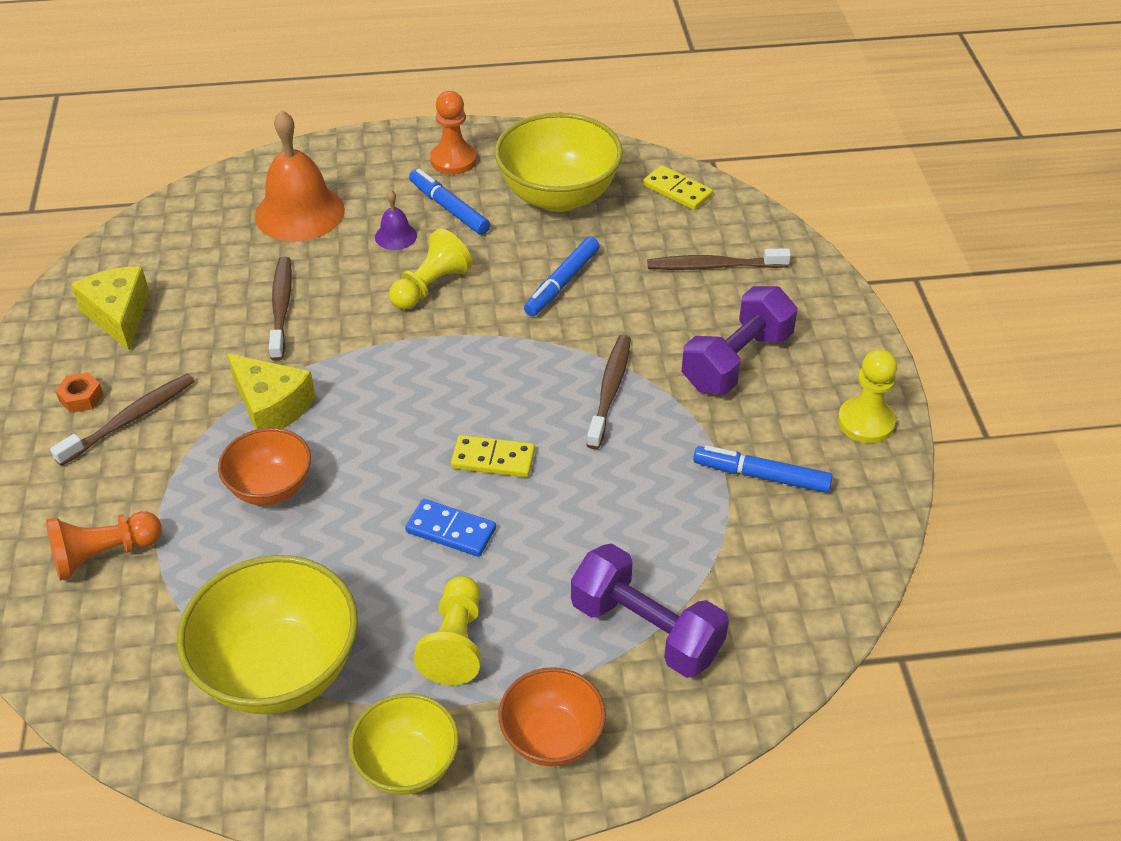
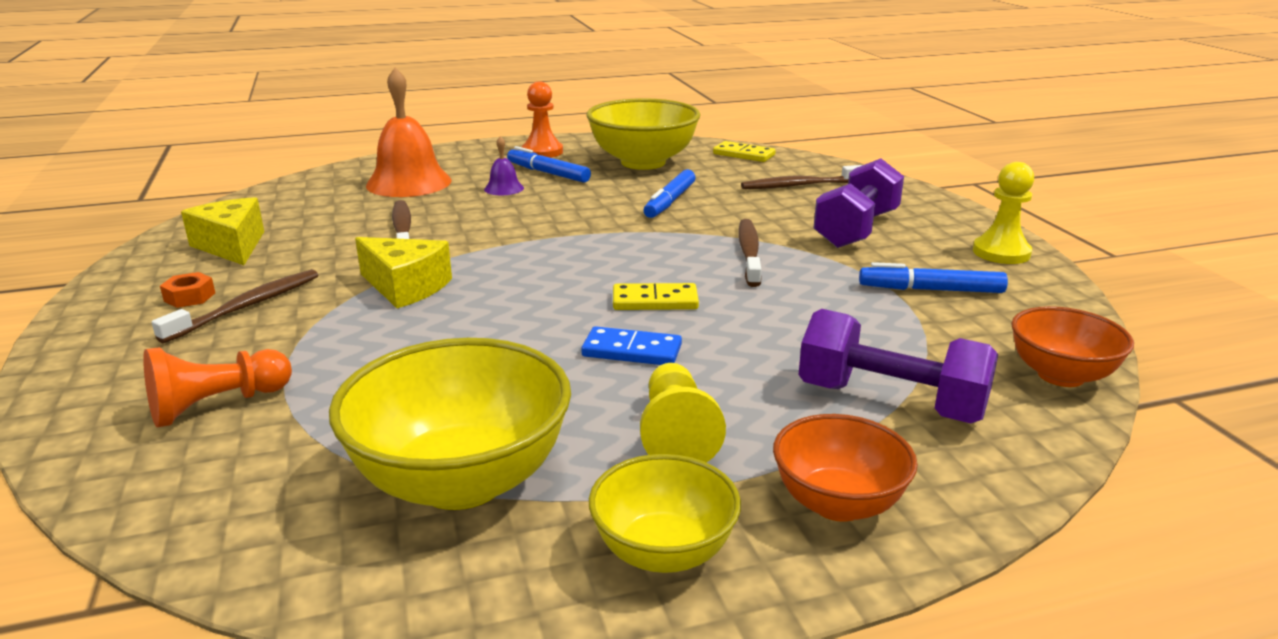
camera: 10 degrees left, 20 degrees down
(271, 488) = (417, 339): orange bowl -> orange bowl (1060, 375)
(431, 286) = (547, 210): yellow pawn -> none

